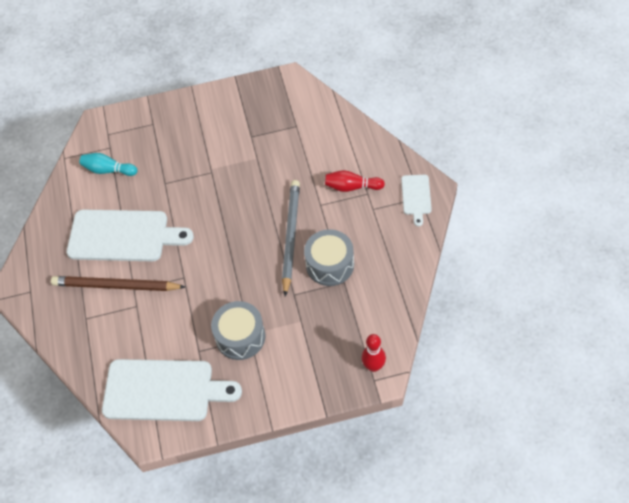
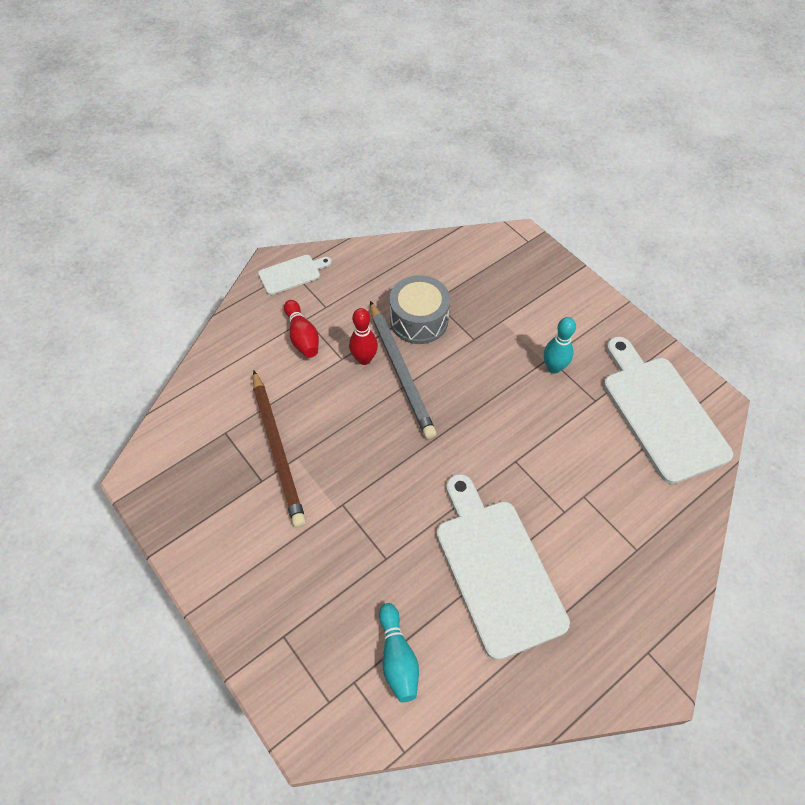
camera: 120 degrees left, 0 degrees up
(116, 286) = (572, 536): brown pencil -> brown pencil (278, 449)
(240, 337) = (554, 367): grey drum -> turquoise bowling pin
(290, 237) = (401, 371): grey pencil -> grey pencil turned 90 degrees counterclockwise
(373, 366) = (514, 245): red bowling pin -> red bowling pin (364, 359)

